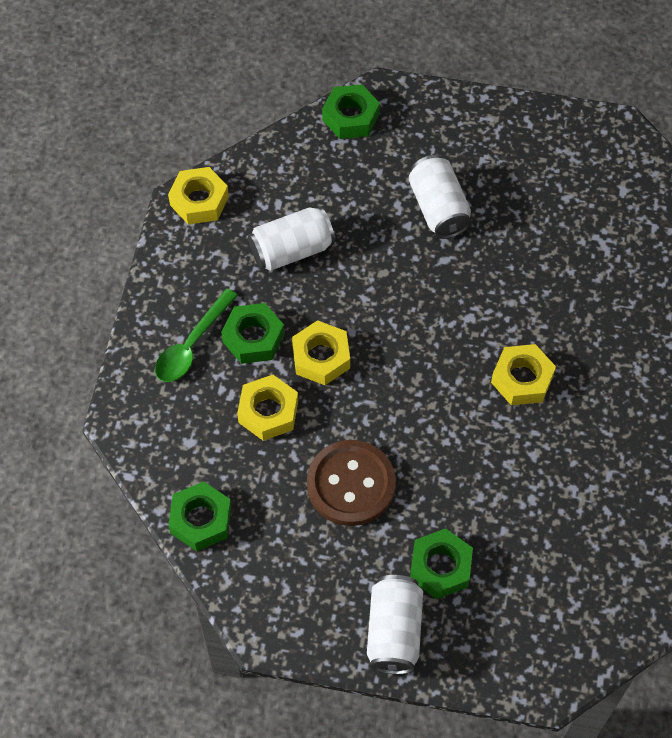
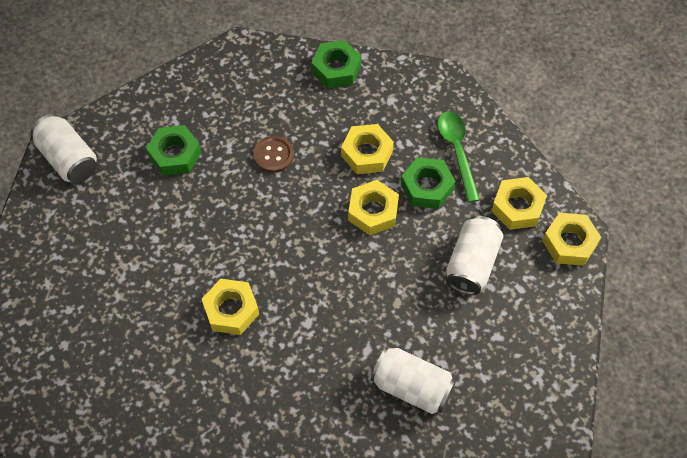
camera: 135 degrees right, 0 degrees up
(203, 259) = (517, 207): none -> yellow nut
(350, 117) = (553, 404): green nut -> none
(351, 484) = (273, 155): brown button -> brown button, size x0.57
(394, 632) = (169, 102): white can -> white can (68, 159)

